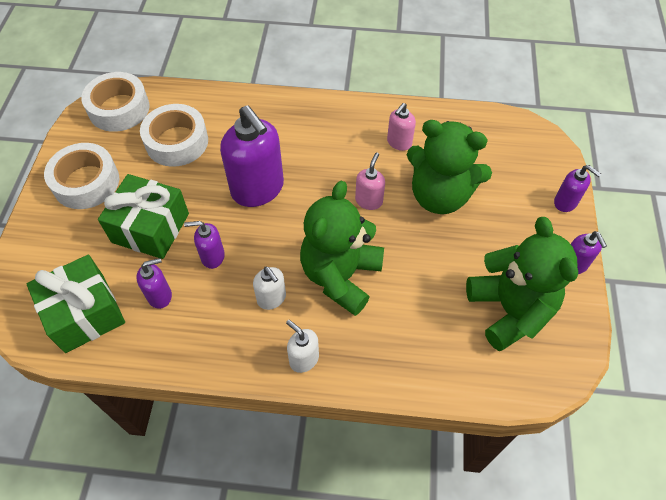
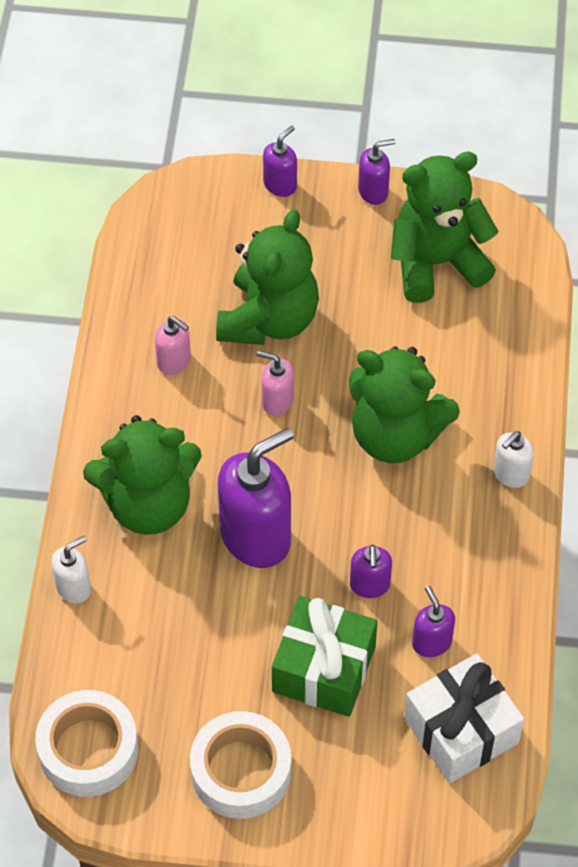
camera: 90 degrees left, 0 degrees up
(85, 313) = (461, 730): green gift -> white gift
(177, 142) = (163, 654): white tape -> none
(272, 298) = (431, 511): white soap dispenser -> white soap dispenser (74, 587)
(287, 132) = (148, 504): none -> green teddy bear

